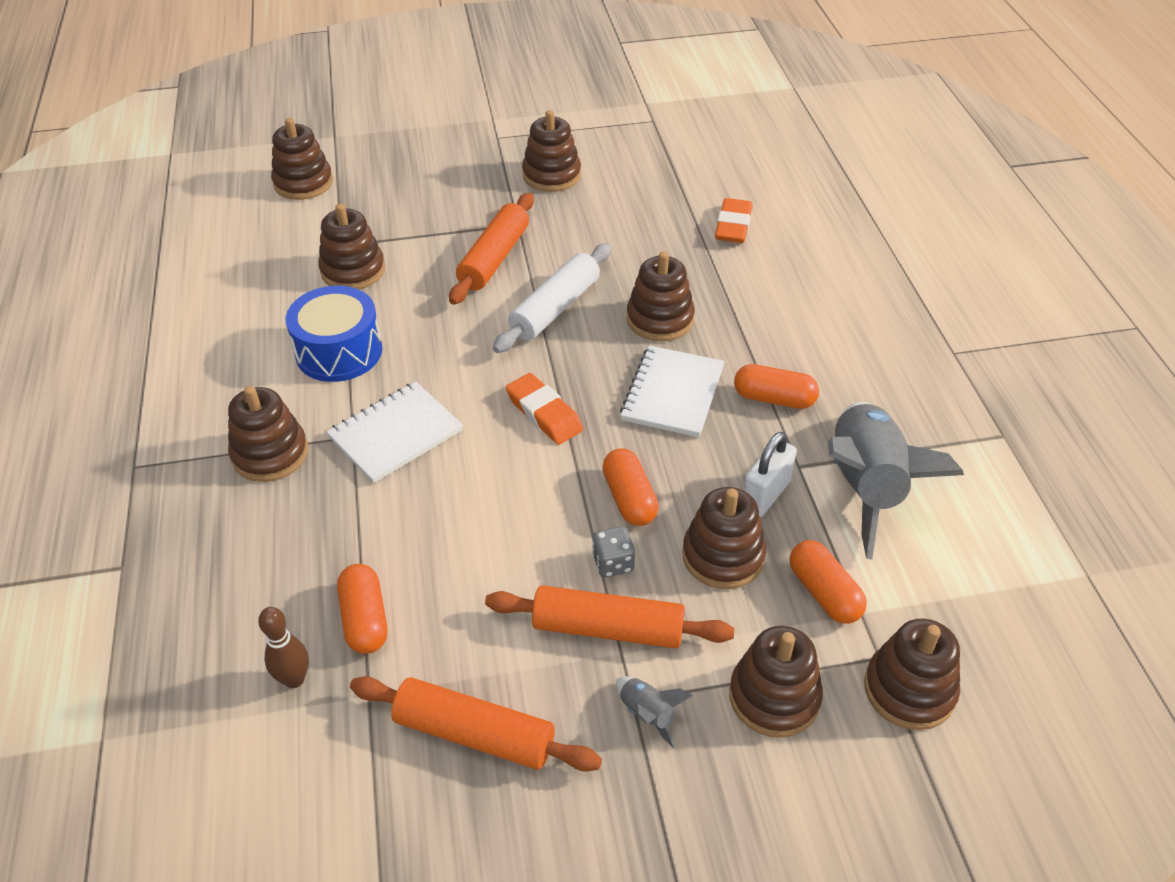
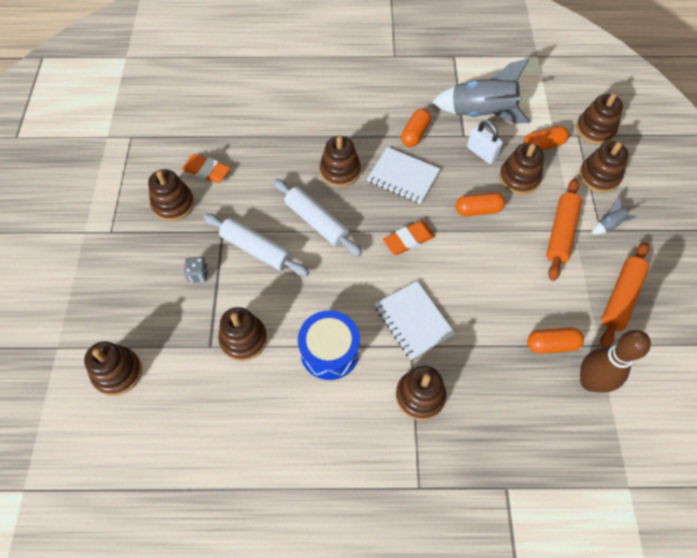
camera: 80 degrees left, 15 degrees up
(294, 679) = (590, 382): brown bowling pin -> brown bowling pin, size x1.80
(494, 258) = (256, 249): orange rolling pin -> white rolling pin
(613, 563) = (520, 224): grey dice -> grey dice (198, 274)
(733, 226) = (263, 119): orange eraser -> orange eraser (207, 171)

